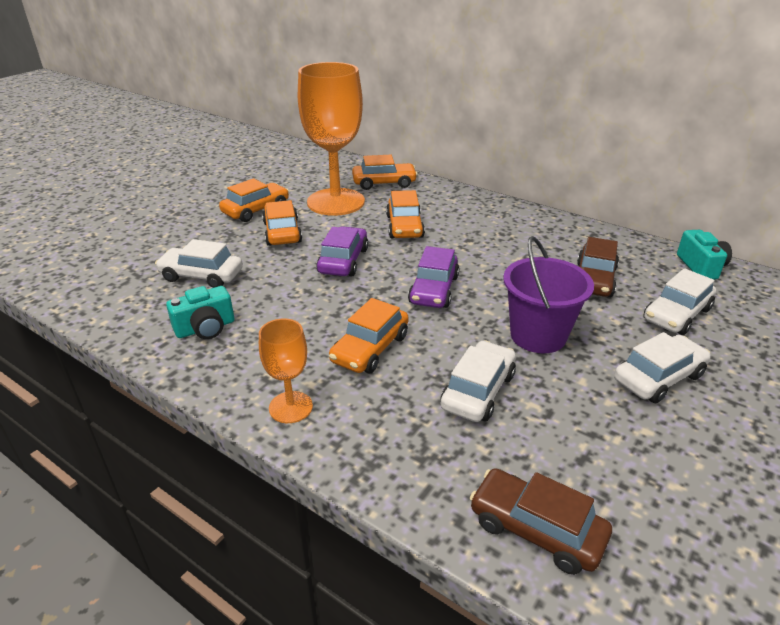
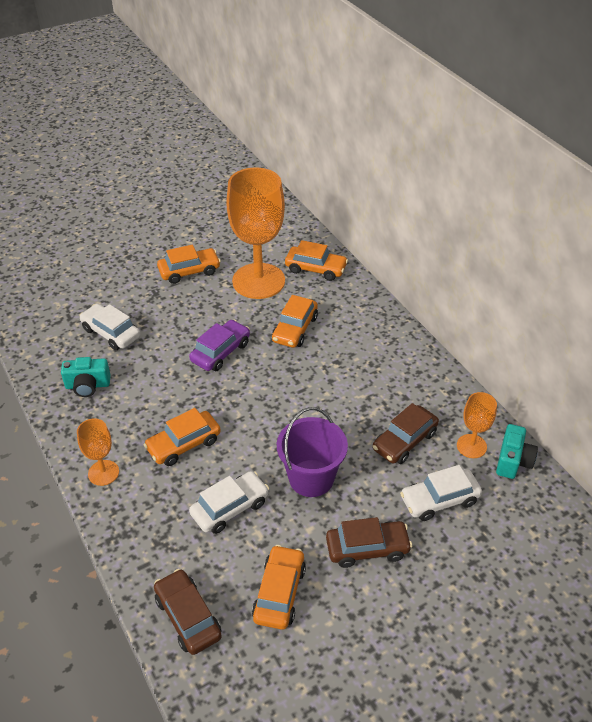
camera: 25 degrees right, 10 degrees up
(282, 232) = (194, 304): orange car -> orange car (279, 593)
(434, 290) = (268, 406): purple car -> none
(655, 266) = (471, 446): none -> orange goblet
(658, 377) = (367, 548): white car -> brown car

